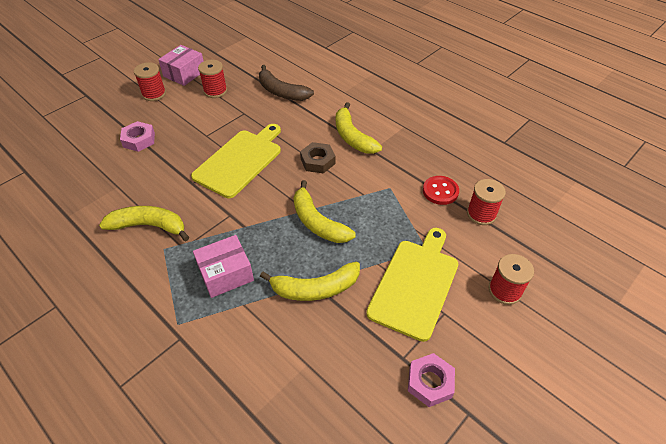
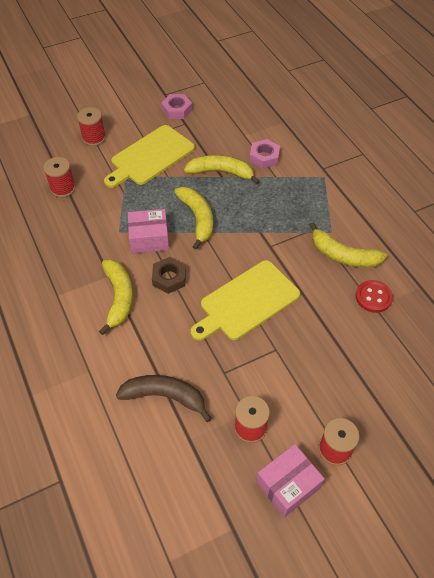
camera: 160 degrees left, 5 degrees up
(139, 140) = (354, 366): pink nut -> pink nut (264, 157)
(226, 274) = (284, 199): pink box -> pink box (149, 238)
(281, 92) = (165, 397): brown banana -> brown banana turned 45 degrees counterclockwise
(440, 191) = (79, 215): red button -> red button (373, 297)

